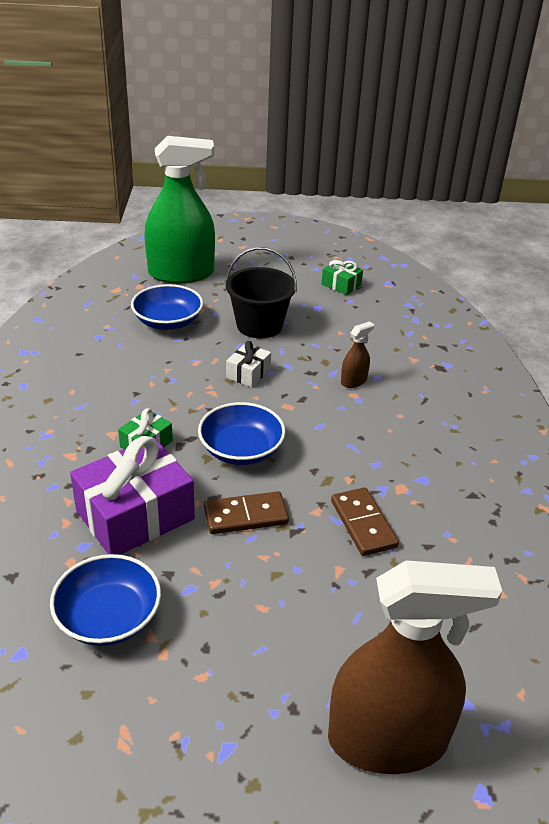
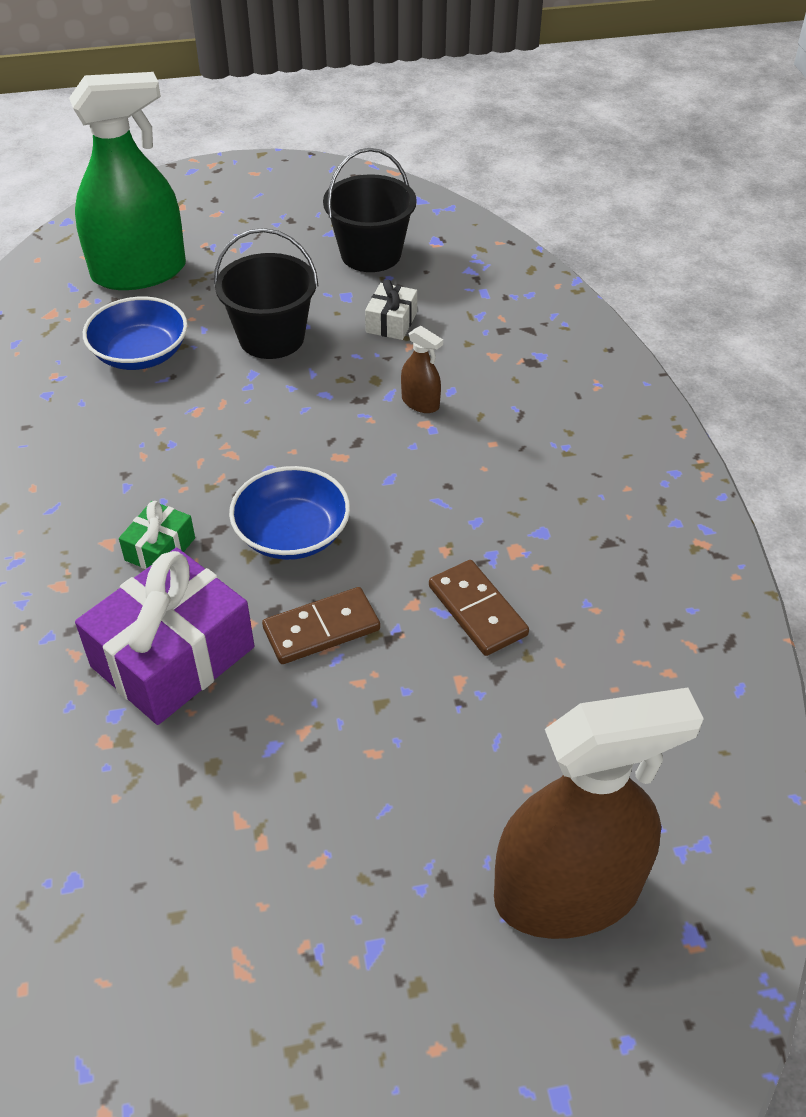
camera: 10 degrees left, 10 degrees up
(108, 617) = (176, 807): blue bowl -> none
(248, 373) = (274, 416): white gift -> white gift (391, 322)
(341, 285) = (371, 254): green gift -> black bucket
(353, 381) = (420, 403): brown spray bottle -> brown spray bottle turned 90 degrees clockwise

